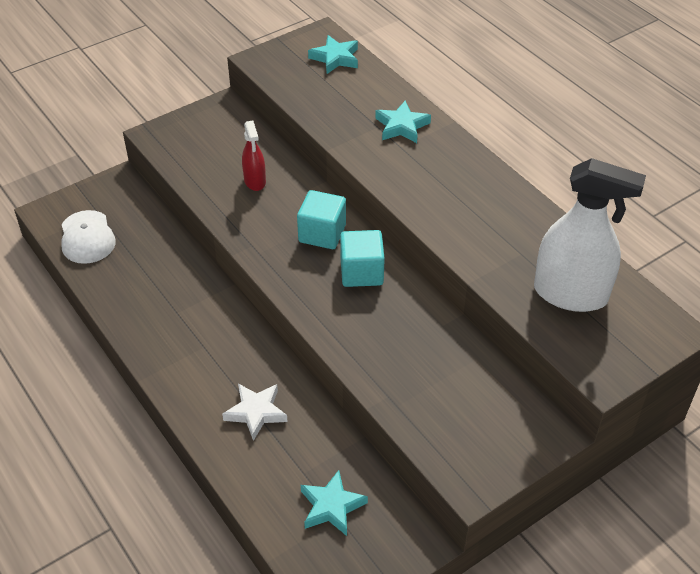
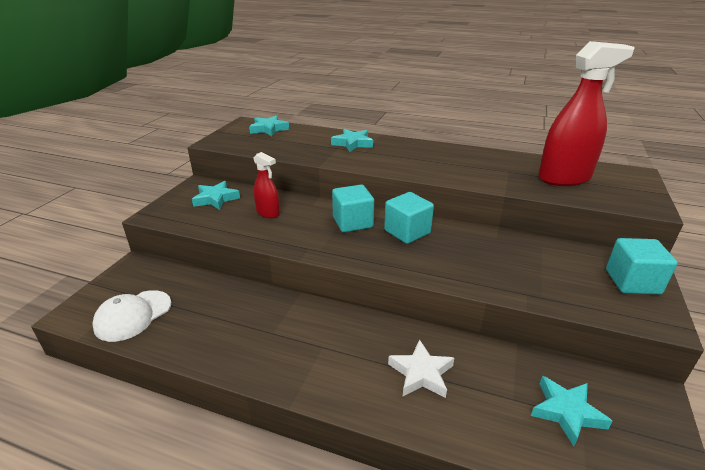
camera: 35 degrees left, 15 degrees down
(87, 237) = (133, 315): white cap -> white cap turned 90 degrees clockwise
(223, 137) = (216, 199): none -> turquoise star
(506, 442) = (632, 282): none -> turquoise cube
(570, 294) = (564, 178): white spray bottle -> red spray bottle

